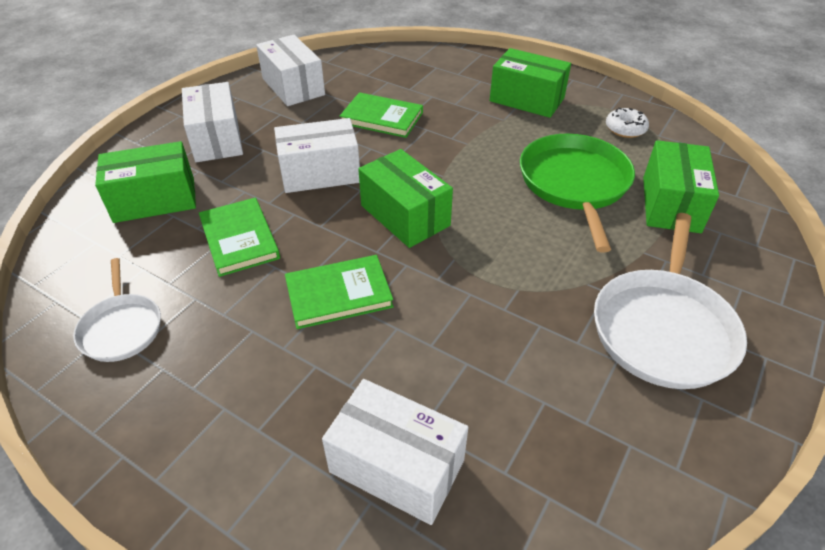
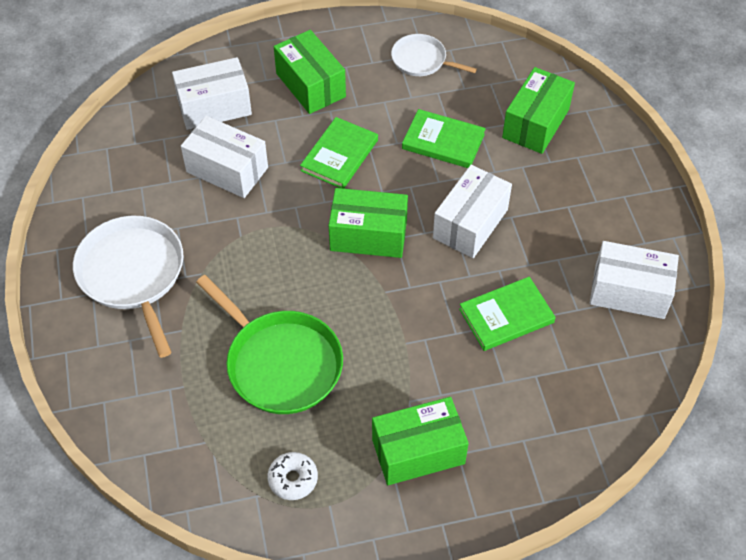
camera: 135 degrees right, 10 degrees up
(216, 139) = (586, 193): white box -> white box (227, 169)
(671, 204) = (191, 399): green box -> green box (310, 85)

